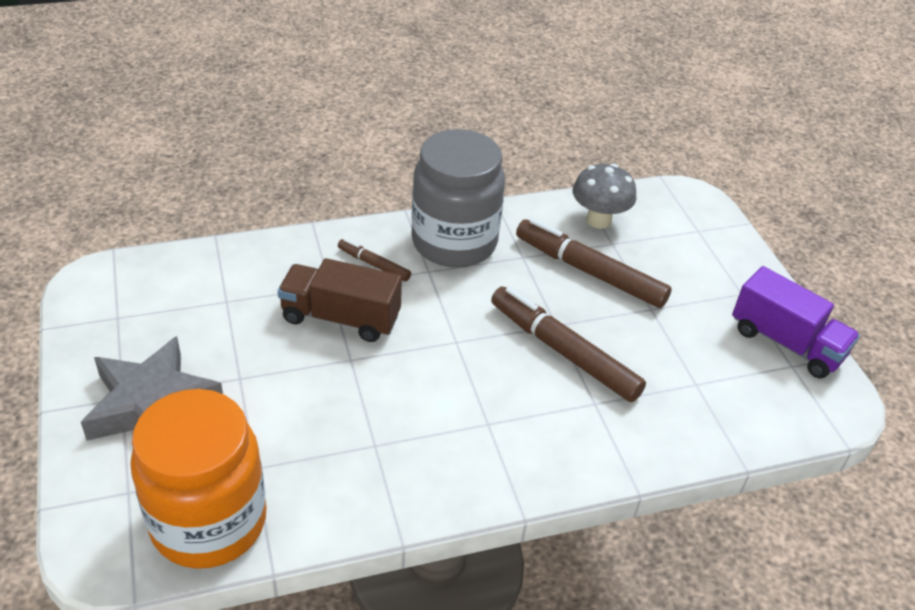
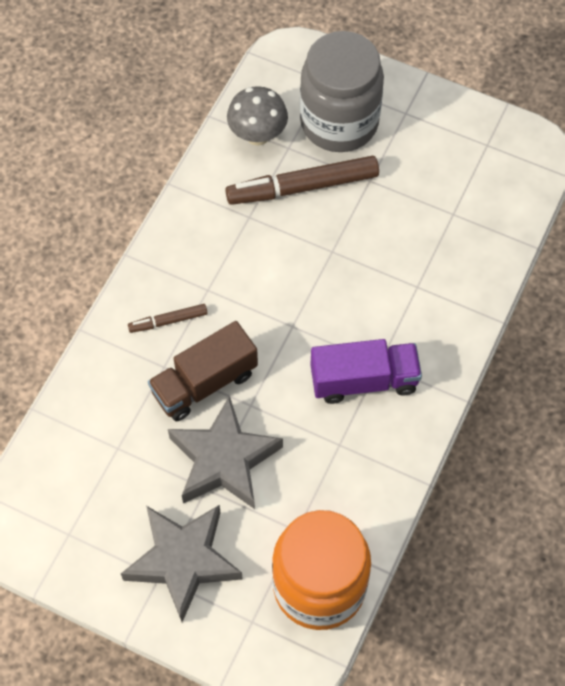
camera: 45 degrees left, 20 degrees up
(279, 373) = (224, 460): none -> grey star
(454, 242) = (193, 249): grey jar -> grey jar (339, 122)
(563, 352) = (360, 267): brown marker -> none
(786, 343) = (468, 129): purple truck -> purple truck (364, 380)

